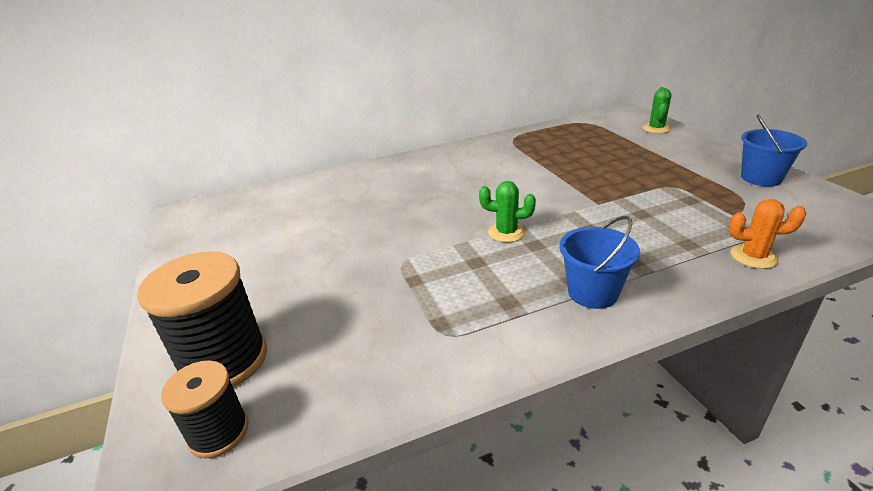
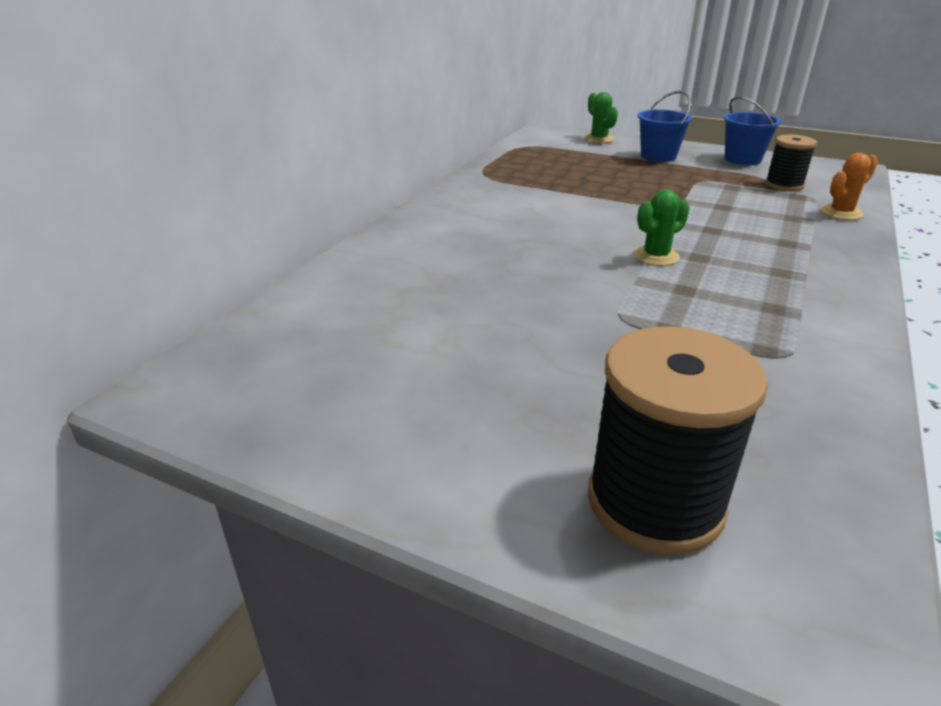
camera: 45 degrees left, 0 degrees up
(219, 432) = (805, 561): black spool -> black spool (784, 185)
(592, 292) = (809, 275): blue bucket -> blue bucket (658, 156)

